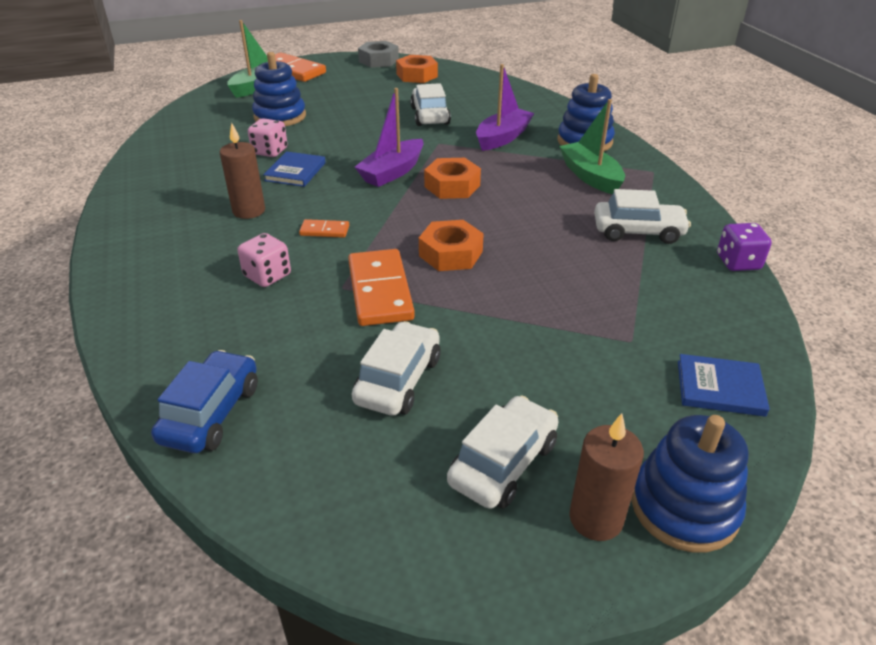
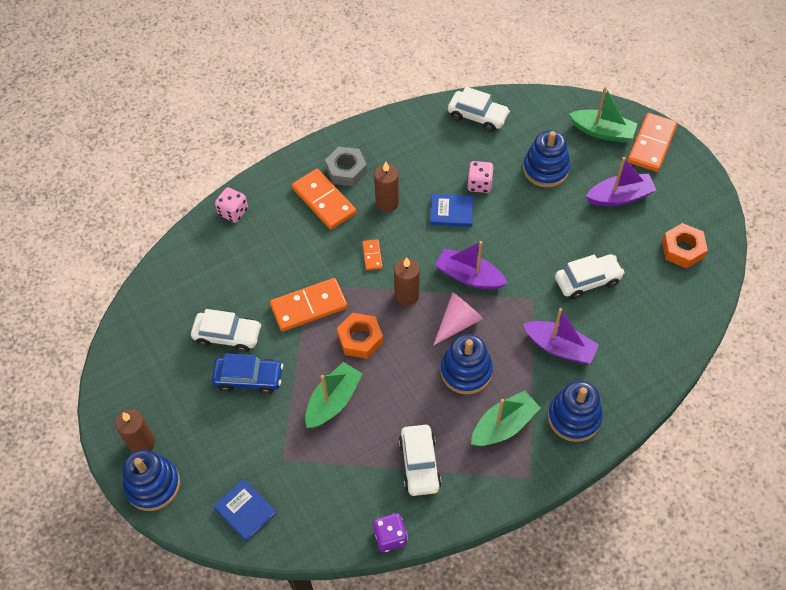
camera: 80 degrees right, 20 degrees up
(205, 259) = (324, 201): none -> orange domino
(211, 413) = (191, 257): blue car -> blue car (249, 378)
(267, 276) = (313, 240): pink dice -> pink dice (233, 212)
(341, 90) = (620, 197): none -> purple boat
(378, 60) = (709, 207): grey nut -> grey nut (346, 170)
(399, 213) = (407, 295): none -> brown candle
(452, 186) = (458, 322): orange nut -> pink cone
(503, 463) = (173, 397): white car -> white car (477, 116)
(518, 189) = (466, 371): none -> blue stacking toy
(541, 285) = (333, 401): none -> green boat
(720, 388) = (245, 510): blue book -> blue book turned 45 degrees counterclockwise

